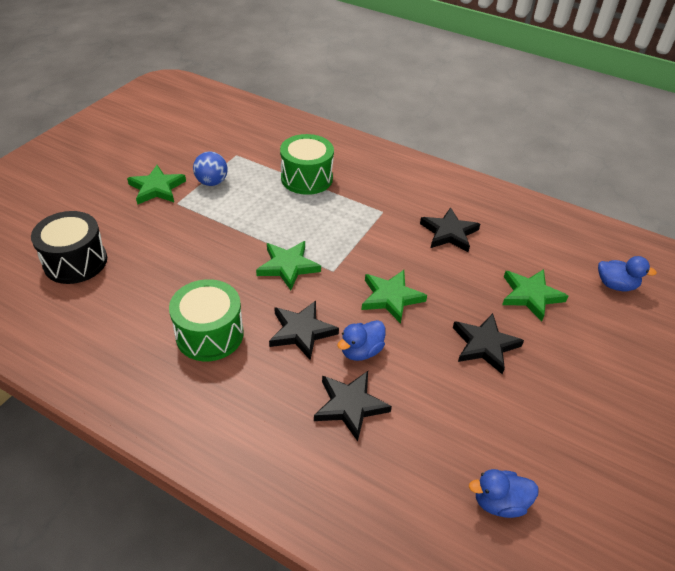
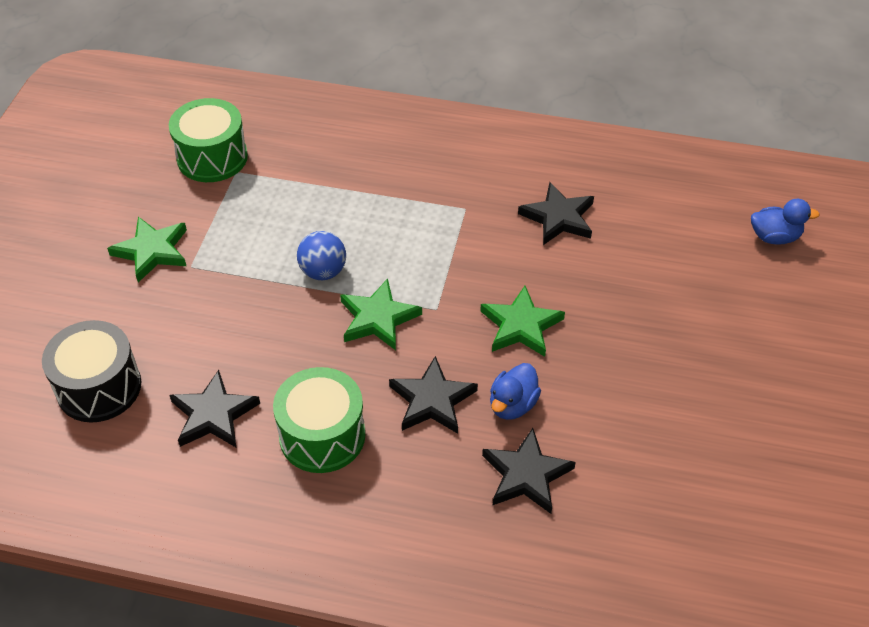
camera: 15 degrees left, 5 degrees up
(212, 182) = (223, 223): blue ball -> blue ball (323, 271)
(306, 178) = (347, 184): green drum -> green drum (212, 157)
(484, 345) = (651, 356): black star -> black star (213, 415)
(499, 502) = (726, 534): blue duck -> none
(530, 295) = (682, 277): green star -> none

